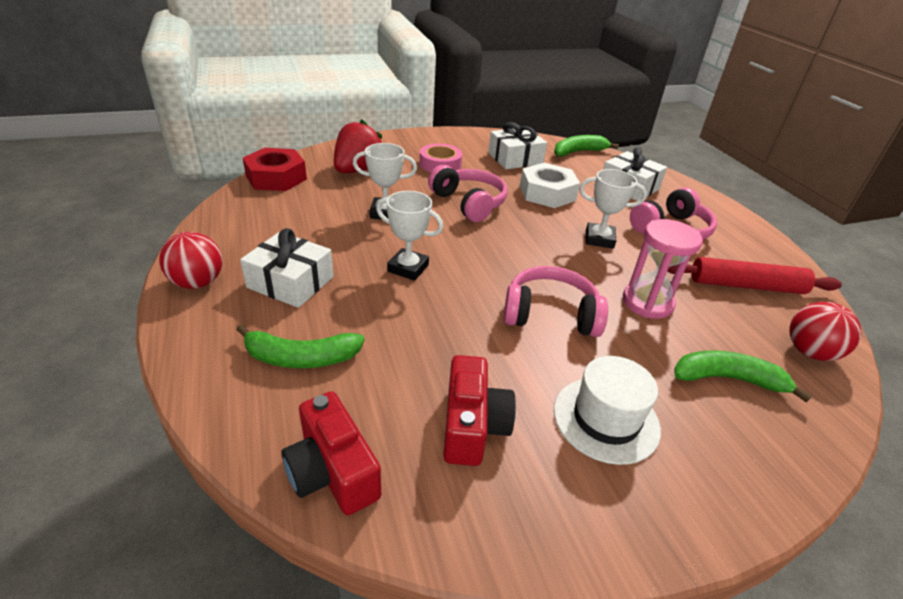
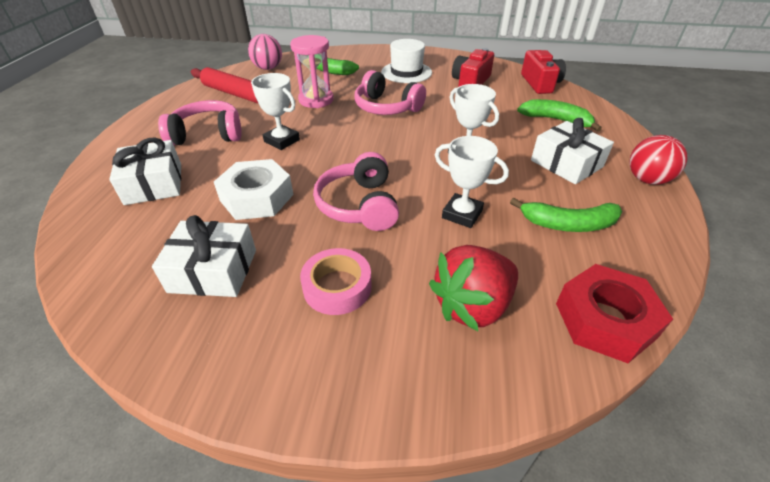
camera: 150 degrees left, 5 degrees up
(578, 152) = (100, 261): green banana -> green banana (568, 224)
(810, 352) = (268, 68): red ball -> pink ball

